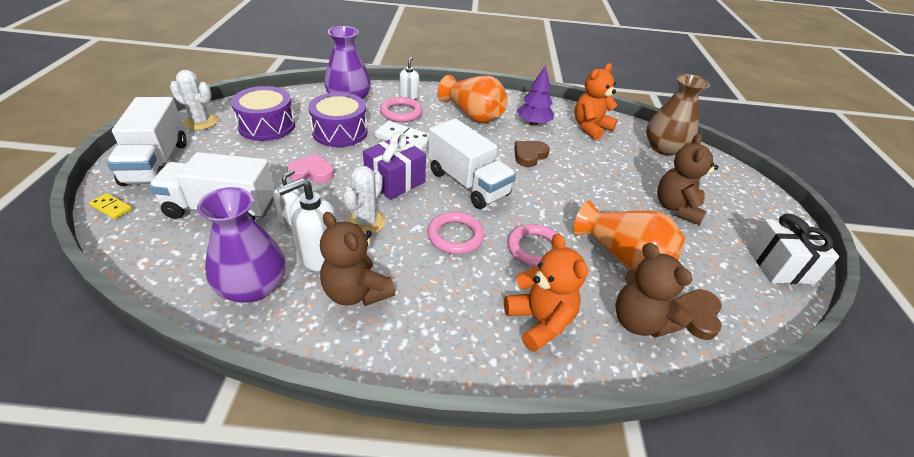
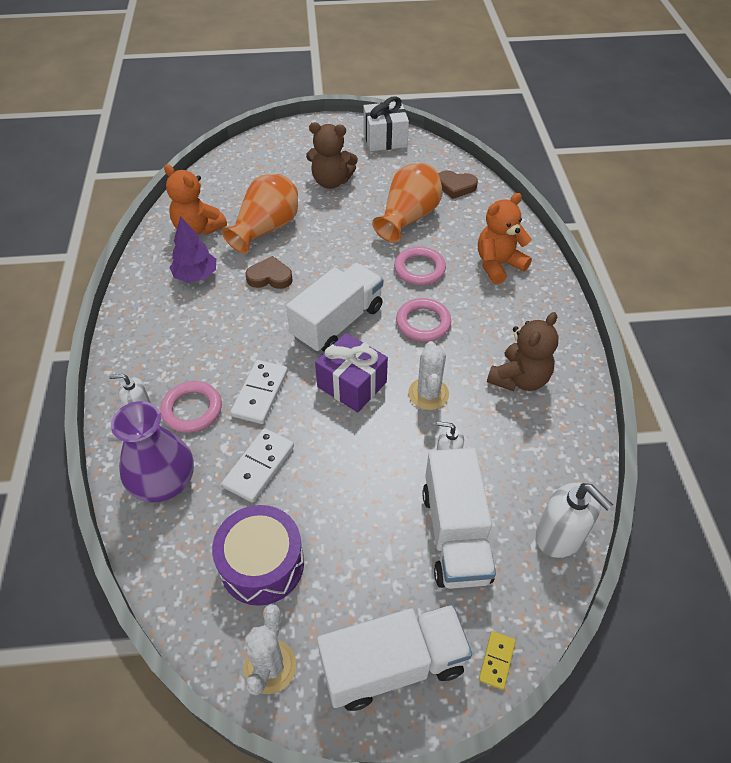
camera: 95 degrees left, 10 degrees up
(253, 287) = (547, 456): purple vase -> none
(312, 172) = (359, 468): pink heart -> none
(319, 256) = (489, 418): white soap dispenser -> white soap dispenser (560, 536)
(340, 132) = (259, 466): purple drum -> white domino
(366, 222) = (428, 394): white cactus -> white cactus turned 75 degrees clockwise
(472, 114) = (184, 333): orange vase -> orange vase (266, 229)
(529, 155) = (270, 277): brown heart -> brown heart turned 150 degrees clockwise
(639, 321) = (474, 214): brown teddy bear -> none
(664, 148) = (229, 178): brown vase -> none

